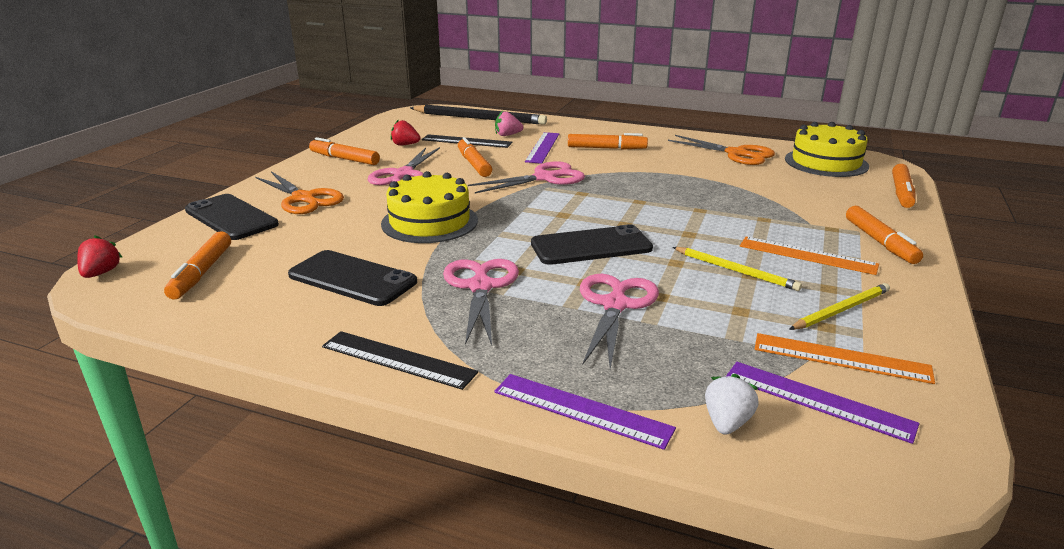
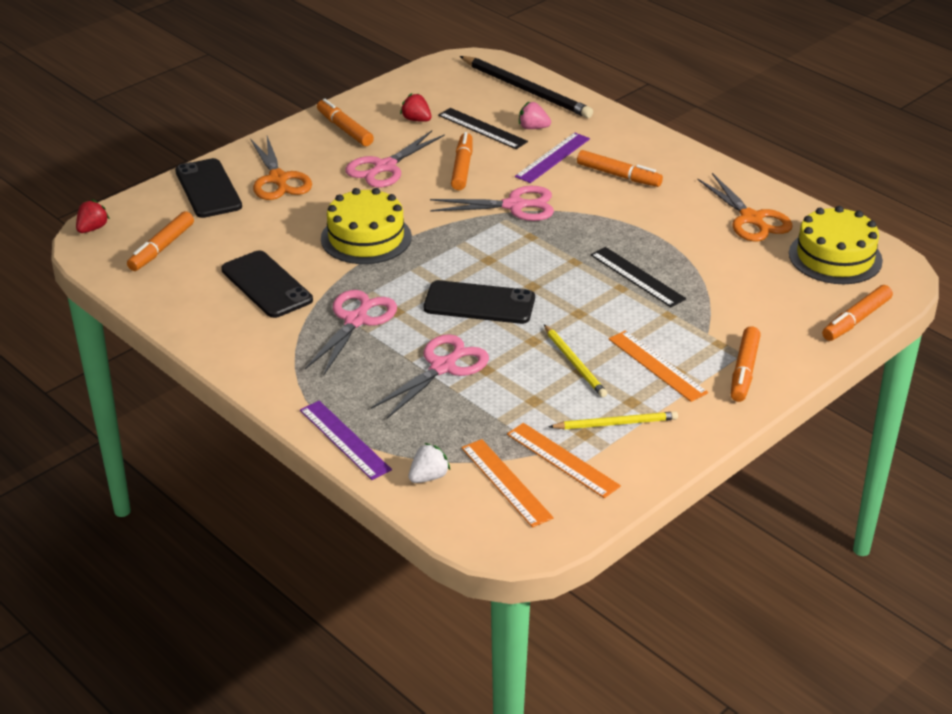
camera: 25 degrees right, 10 degrees up
(398, 360) = (255, 367): black ruler -> black ruler (637, 277)
(817, 400) = (506, 482): purple ruler -> orange ruler

